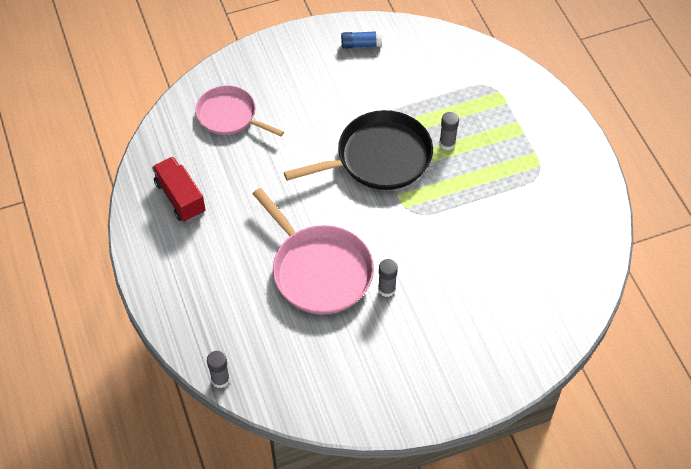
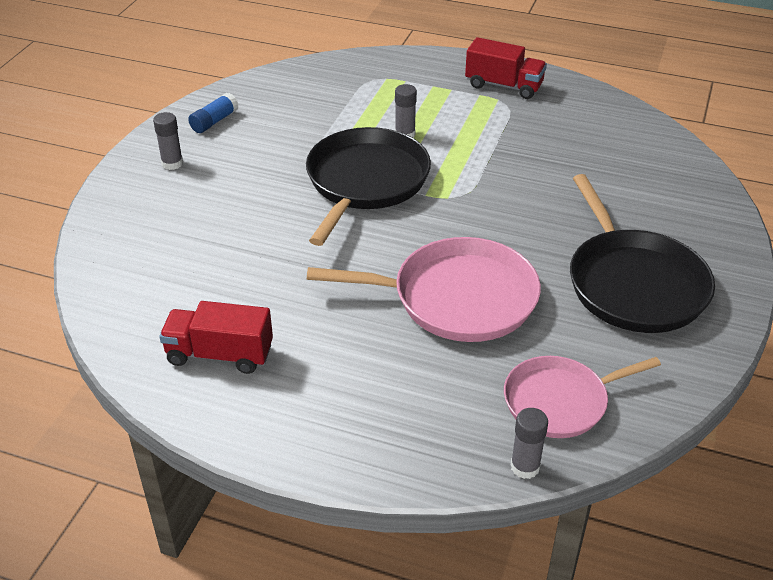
camera: 50 degrees left, 15 degrees down
(229, 116) = (165, 252): pink pan -> pink pan (560, 401)
(386, 289) = (536, 263): grey glue stick -> grey glue stick (172, 163)
(415, 349) = (633, 284): none -> black pan
(560, 158) = (504, 86): none -> red truck

